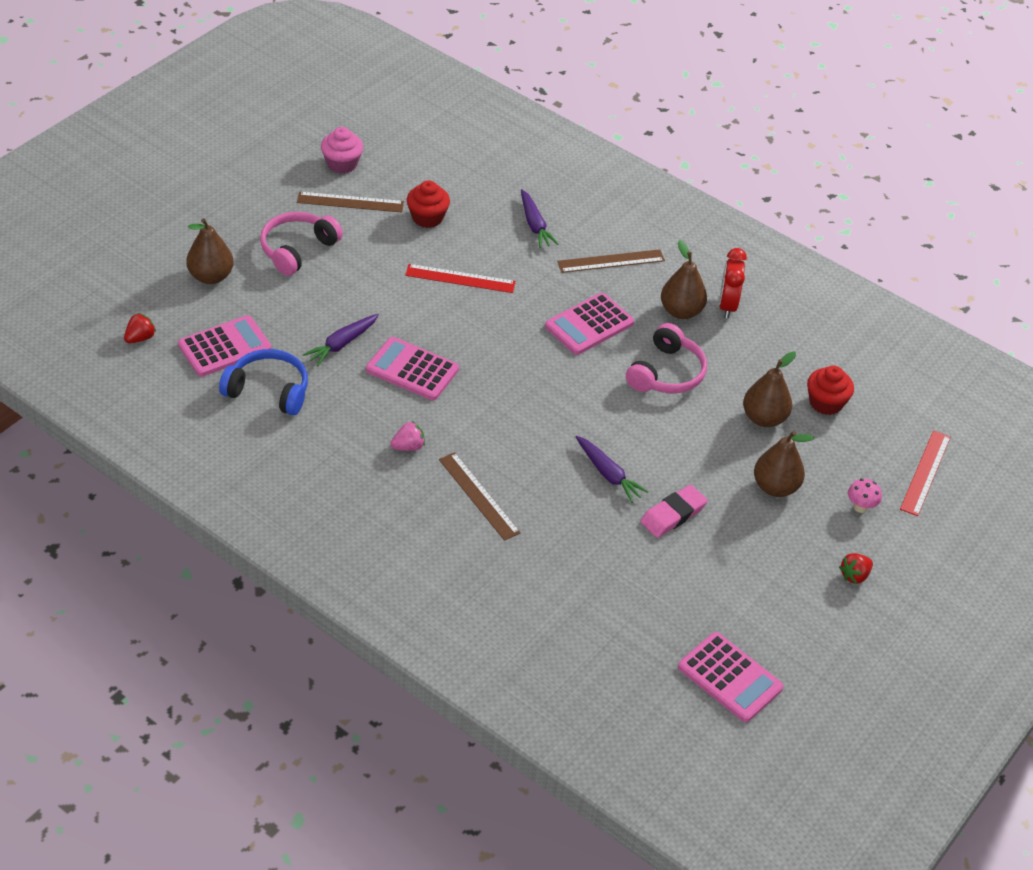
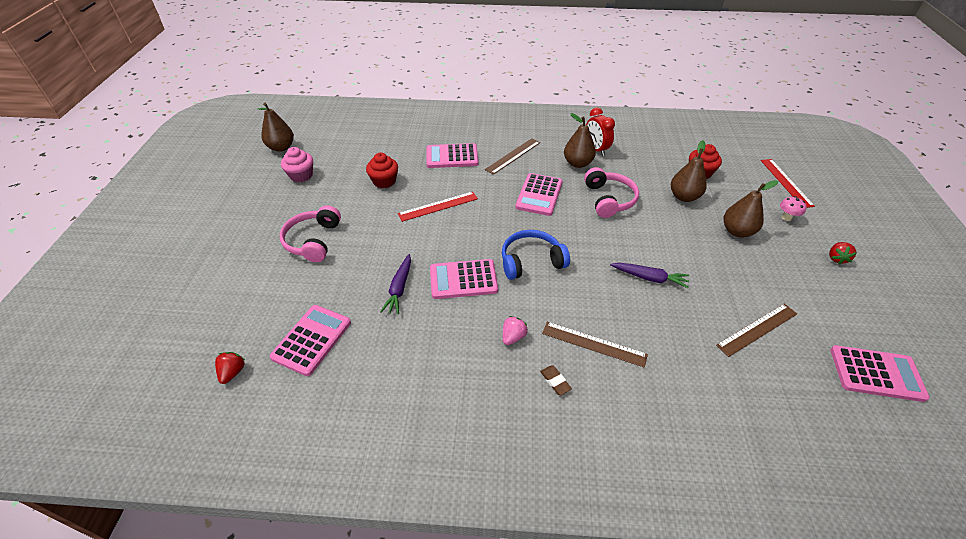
camera: 30 degrees left, 0 degrees up
(211, 276) = (260, 291): brown pear -> brown pear (281, 147)
(268, 391) = (374, 355): blue headphones -> blue headphones (531, 261)
(350, 202) = (326, 195): brown ruler -> brown ruler (757, 329)
(408, 503) = (555, 381): none -> brown eraser
(535, 225) = (452, 156): purple carrot -> pink calculator
(673, 514) = (712, 281): pink eraser -> none

